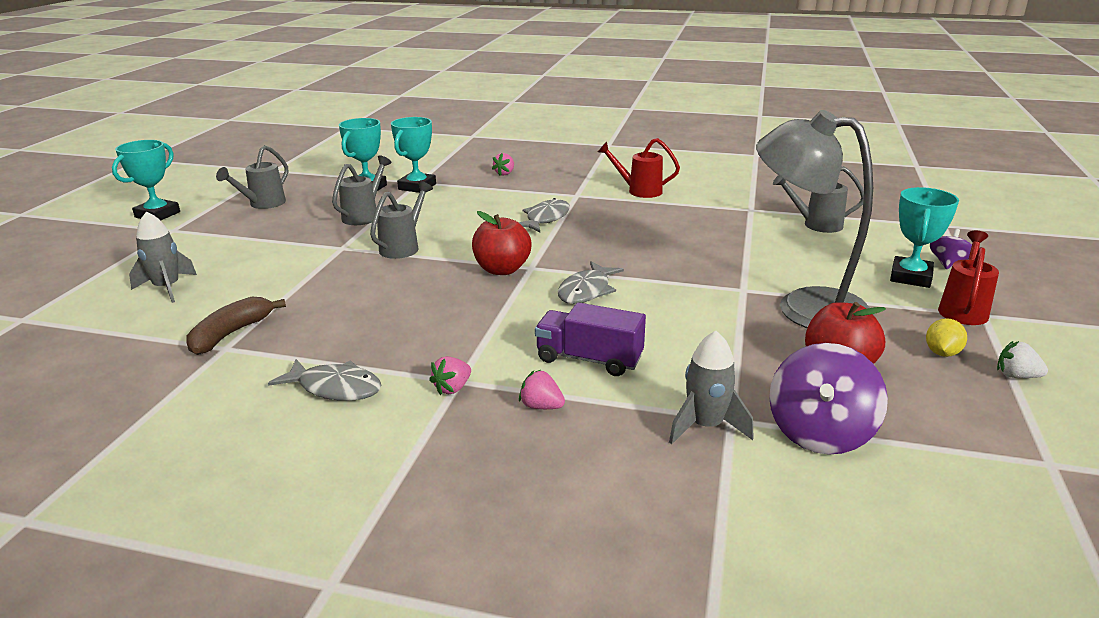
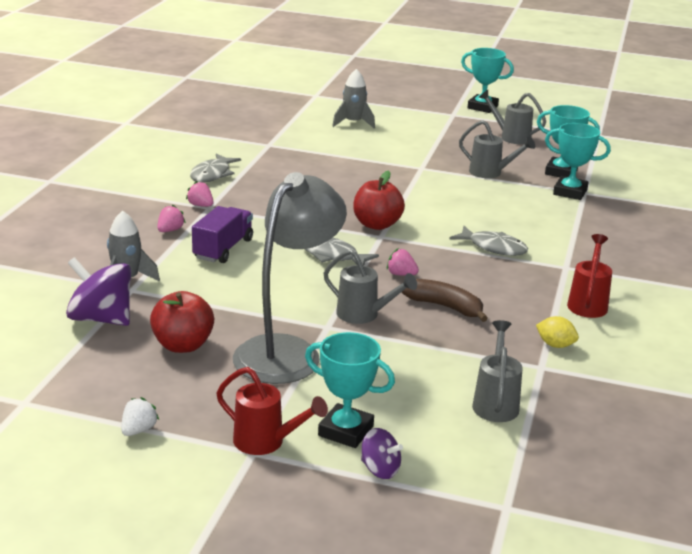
camera: 90 degrees right, 0 degrees up
(231, 334) = (286, 144): brown banana -> brown banana (445, 307)
(403, 247) = (422, 188): grey watering can -> grey watering can (363, 315)
(505, 173) = (624, 233): pink strawberry -> pink strawberry (401, 274)
(942, 353) = (187, 402): yellow lemon -> yellow lemon (555, 345)

